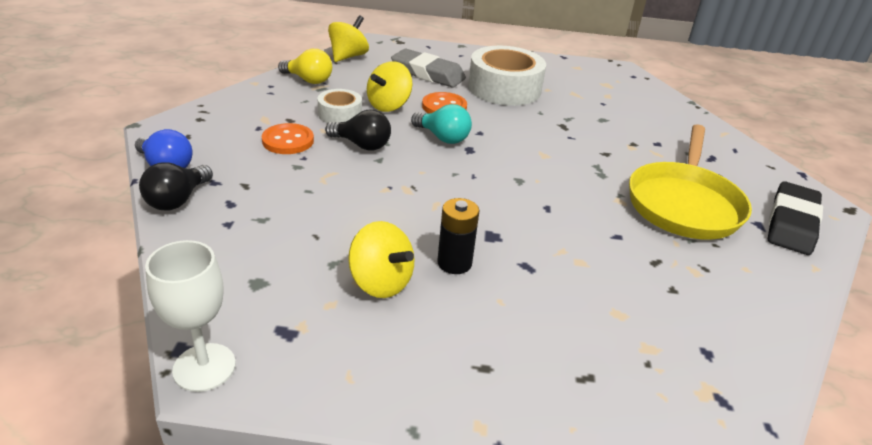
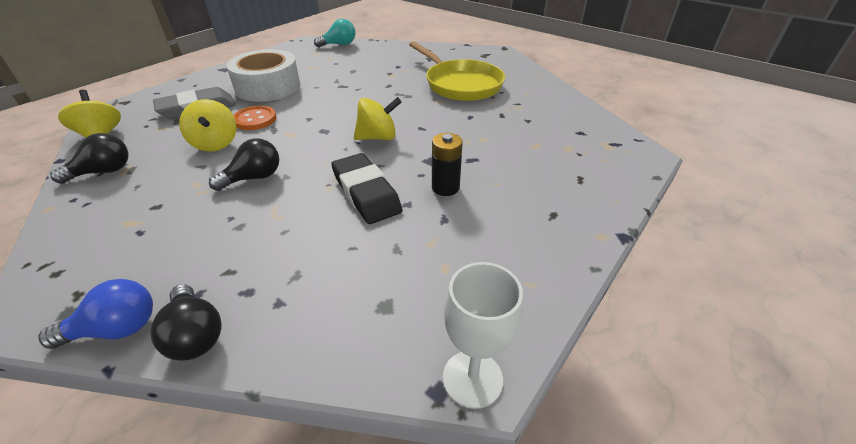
camera: 55 degrees left, 5 degrees up
(288, 141) = (190, 219): orange button -> none
(308, 80) = (103, 172): yellow light bulb -> black light bulb
(340, 114) = (191, 173): white tape -> none
(381, 282) = (439, 230): yellow spinning top -> yellow spinning top (378, 137)
(443, 138) = (295, 136): turquoise light bulb -> turquoise light bulb (339, 45)
(791, 223) = (502, 65): black eraser -> black eraser (366, 193)

